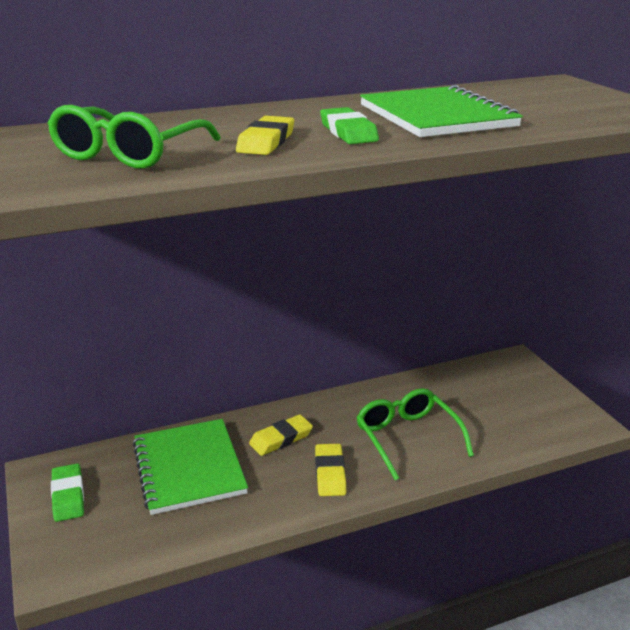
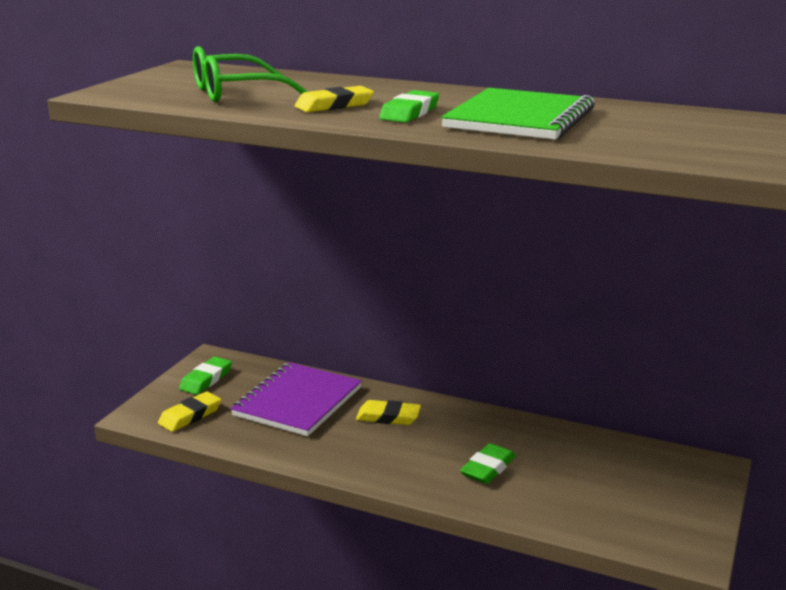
camera: 45 degrees right, 5 degrees down
(189, 468) = (297, 402): green notebook -> purple notebook
(330, 473) = (385, 457): yellow eraser -> yellow eraser (190, 415)
(407, 438) = (488, 468): green glasses -> green eraser

